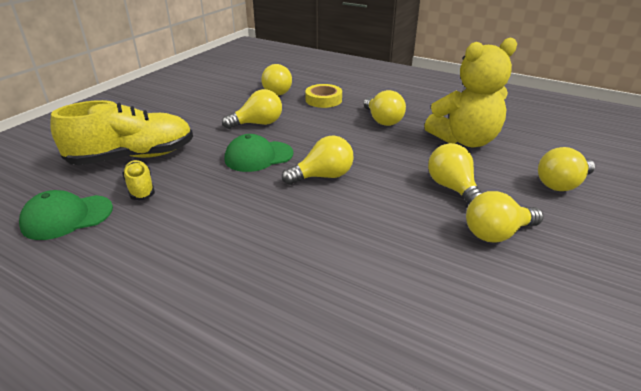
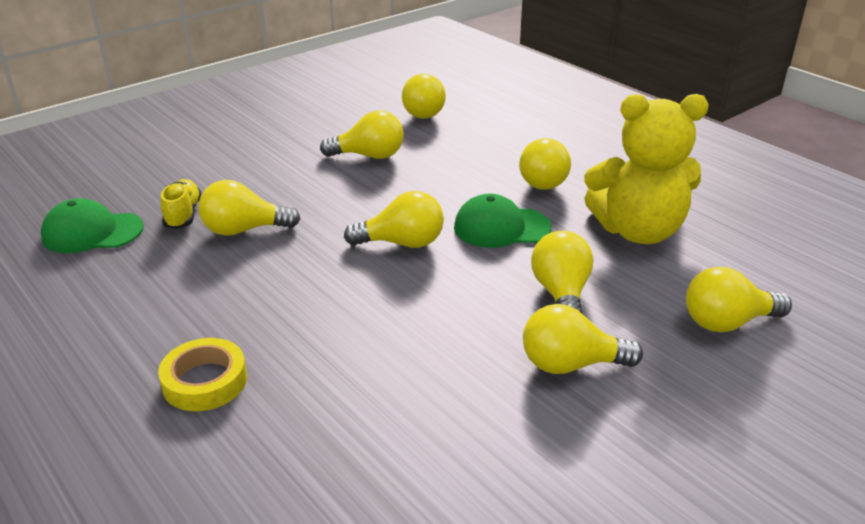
camera: 20 degrees right, 0 degrees up
(133, 157) = (196, 174): yellow shoe -> none
(198, 190) = (244, 230): none -> yellow light bulb
(258, 156) = (340, 201): green cap -> green cap (501, 227)
(323, 100) = (481, 135): yellow tape -> yellow tape (205, 381)

